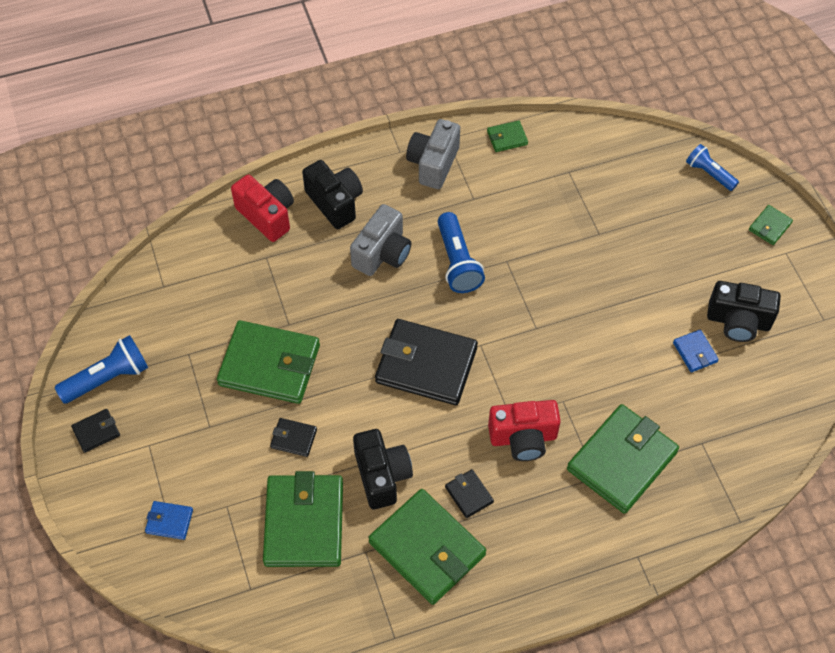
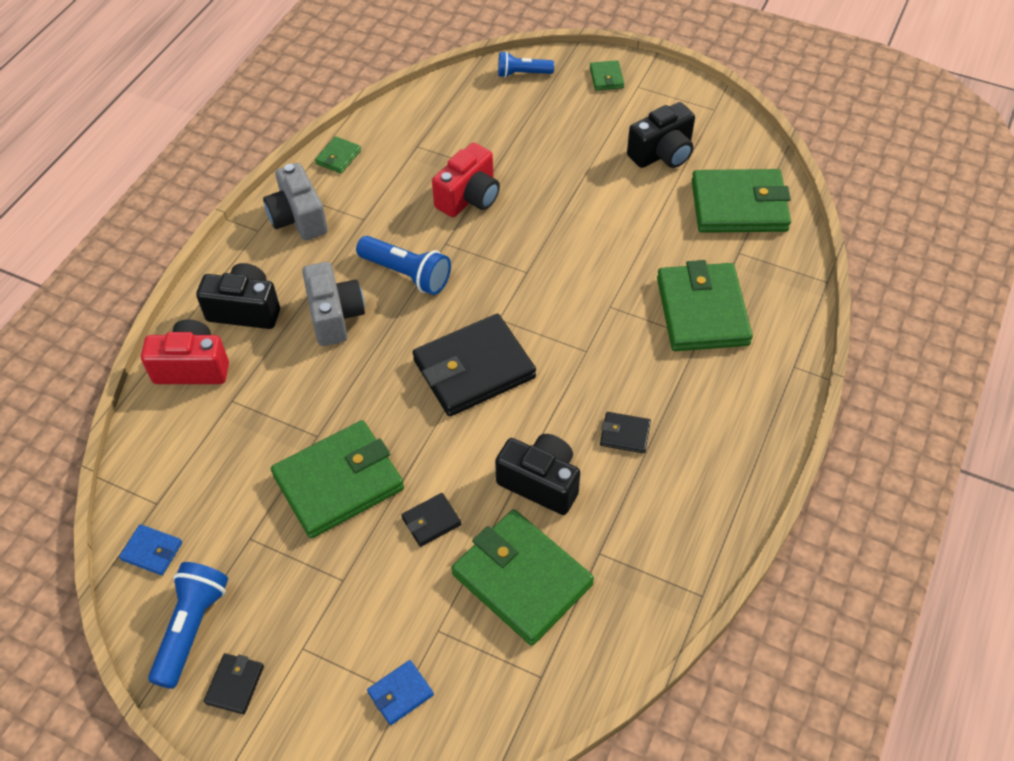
camera: 45 degrees left, 5 degrees down
(427, 548) = (643, 503): green wallet -> green wallet (739, 206)
(523, 438) = (614, 357): red camera -> red camera (469, 197)
(695, 352) = (659, 197): blue wallet -> blue wallet (152, 551)

